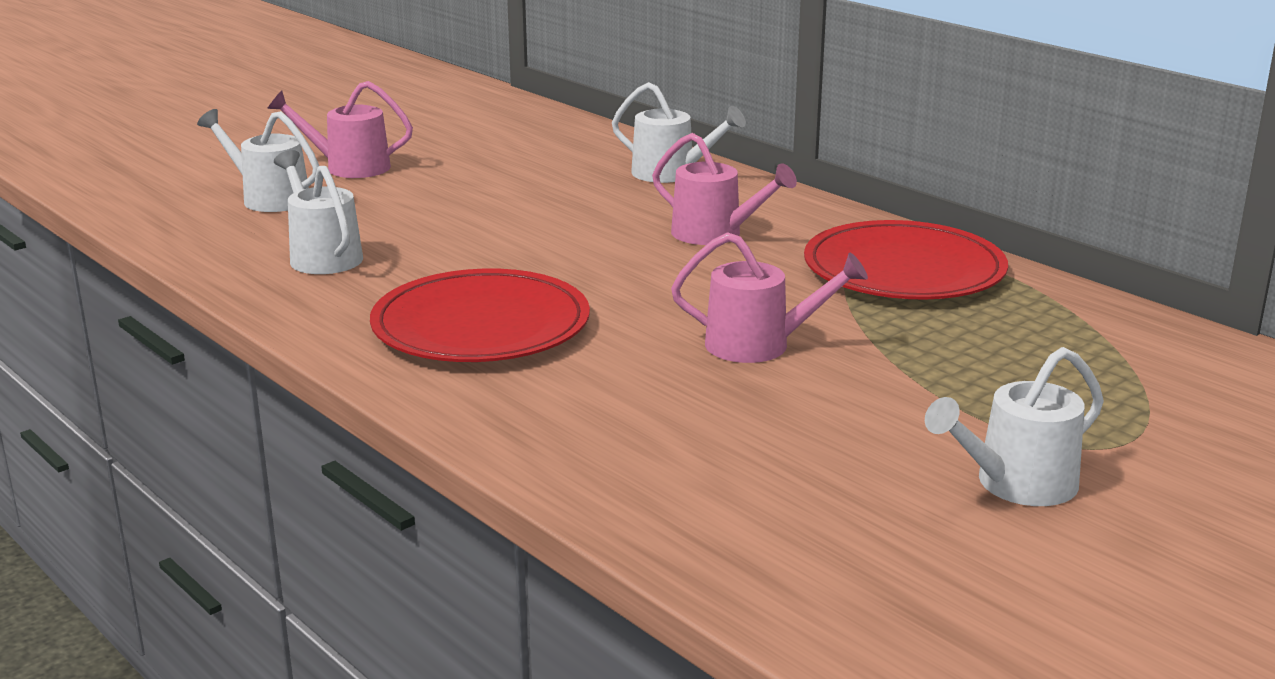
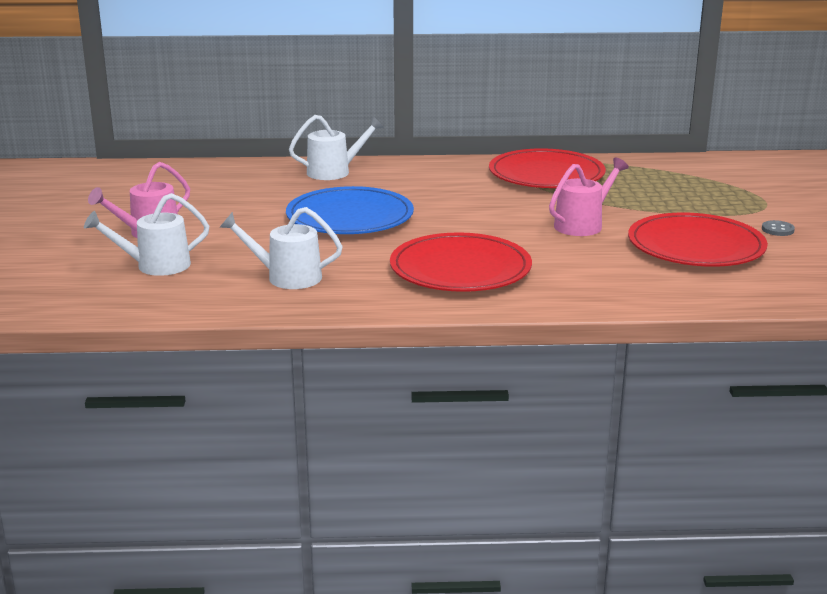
camera: 50 degrees left, 0 degrees up
(546, 224) = (350, 217): none -> blue plate
(714, 234) = (436, 190): pink watering can -> none
(821, 441) = (696, 246): none -> red plate
(1017, 484) = (777, 230): white watering can -> grey button

